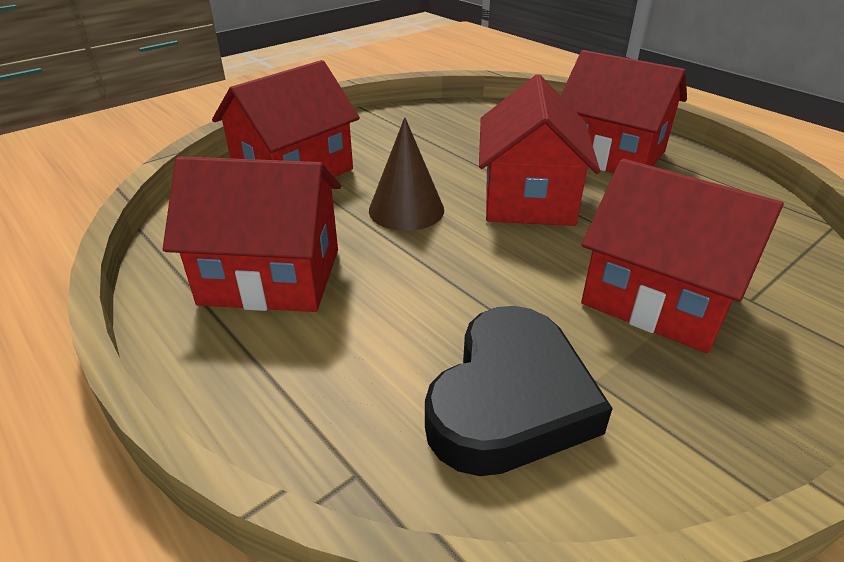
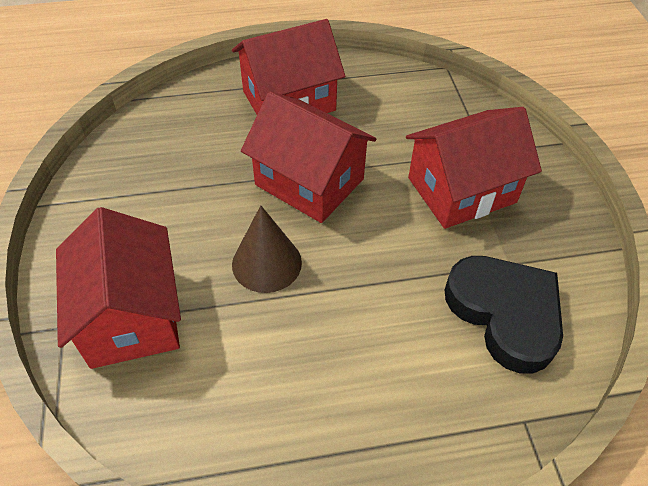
camera: 60 degrees left, 15 degrees up
(271, 276) = (295, 397): red house -> none

